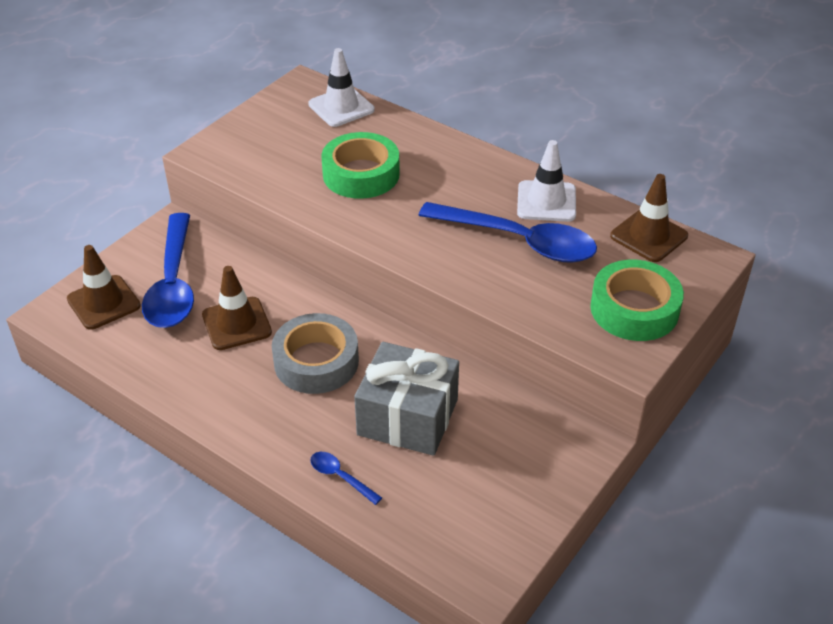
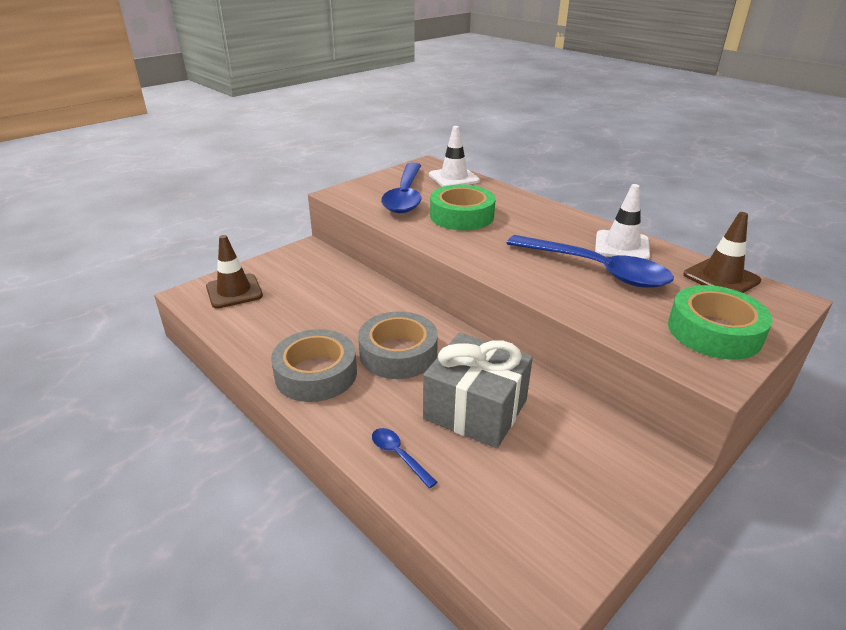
camera: 10 degrees right, 10 degrees down
(173, 283) = (294, 284): blue spoon -> blue spoon (405, 196)
(233, 399) = (316, 374): none -> grey tape
(236, 324) = (337, 317): brown traffic cone -> none

